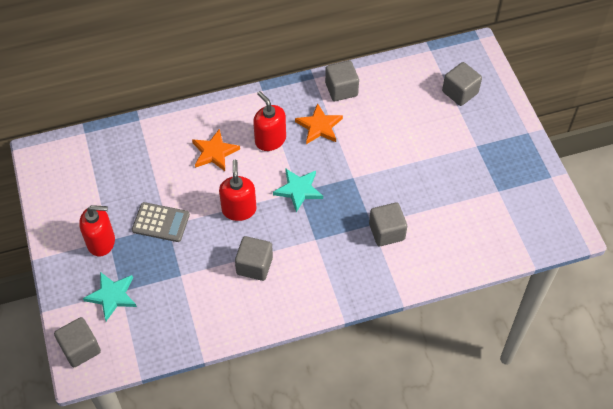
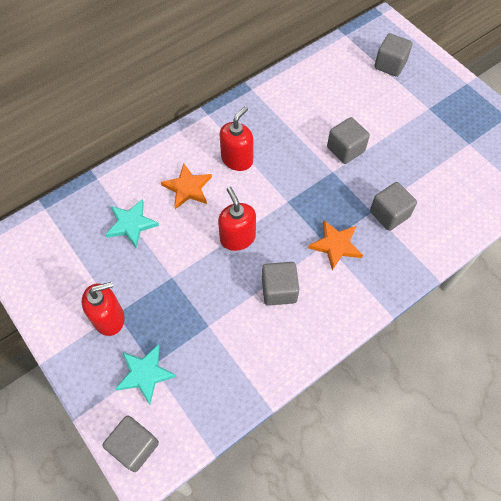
camera: 20 degrees left, 5 degrees up
(161, 222) = (164, 277): grey calculator -> none
(270, 140) = (237, 159): red soap dispenser -> red soap dispenser turned 90 degrees clockwise
(298, 190) = (287, 200): turquoise star -> turquoise star (131, 224)
(319, 126) = (278, 132): orange star -> orange star (336, 245)
(341, 89) = (282, 92): grey cube -> grey cube (345, 149)

